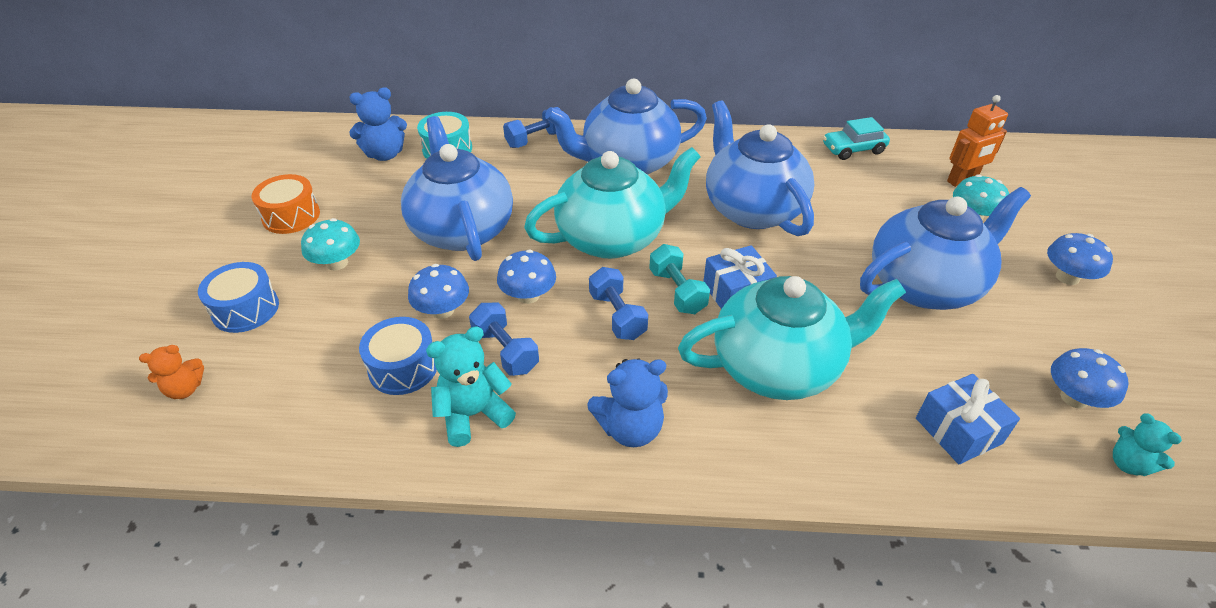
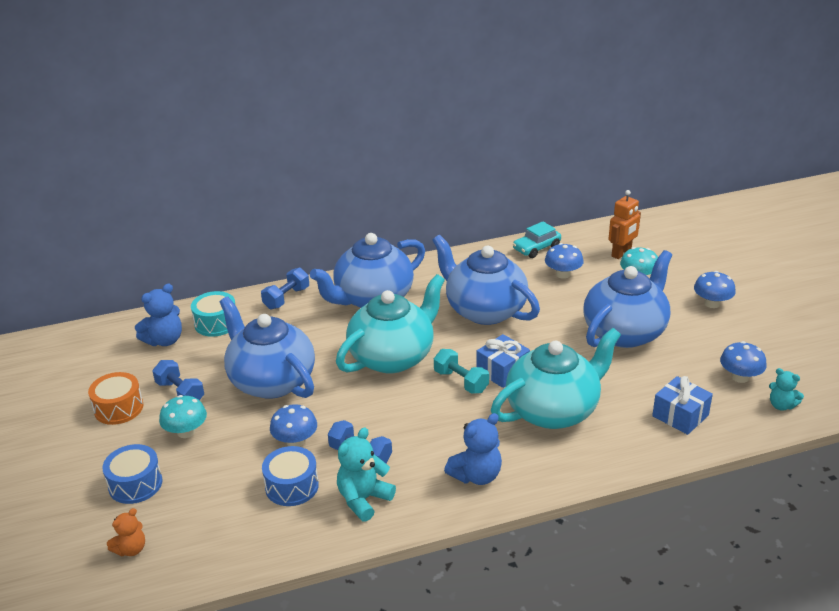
camera: 20 degrees left, 10 degrees down
(528, 295) = (354, 413): blue mushroom -> blue mushroom (563, 274)
(617, 316) = (427, 409): blue dumbbell -> blue dumbbell (180, 392)

